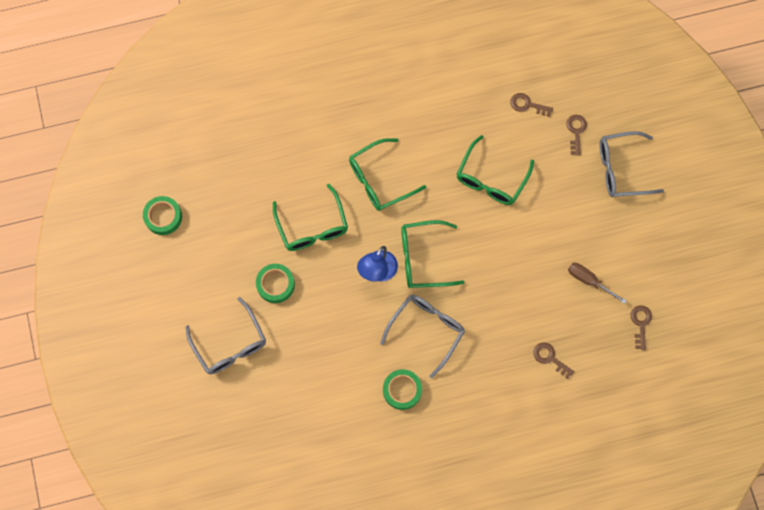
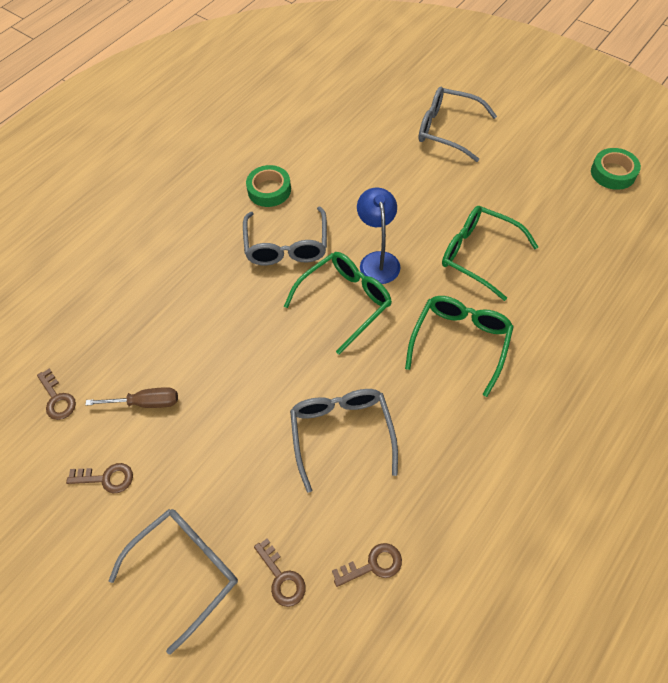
camera: 145 degrees right, 15 degrees down
(275, 284) = (459, 190): green tape -> none
(491, 179) = (342, 433): green glasses -> grey glasses
(550, 358) = (142, 302): brown key -> brown key (106, 478)

